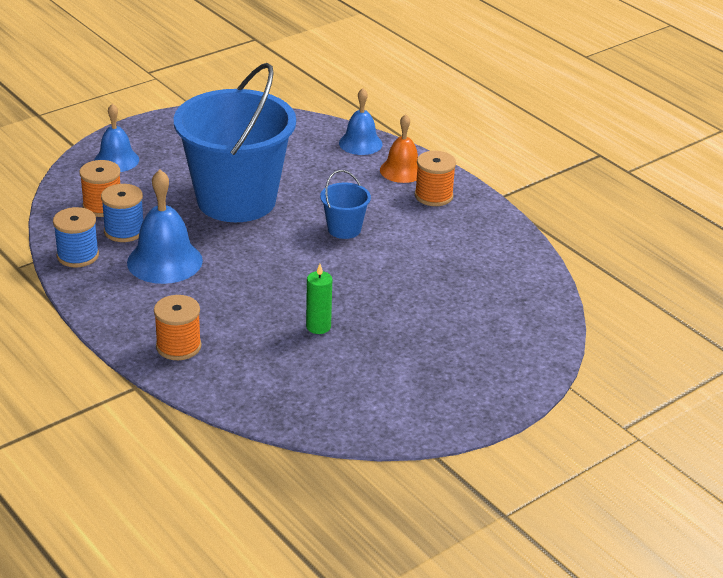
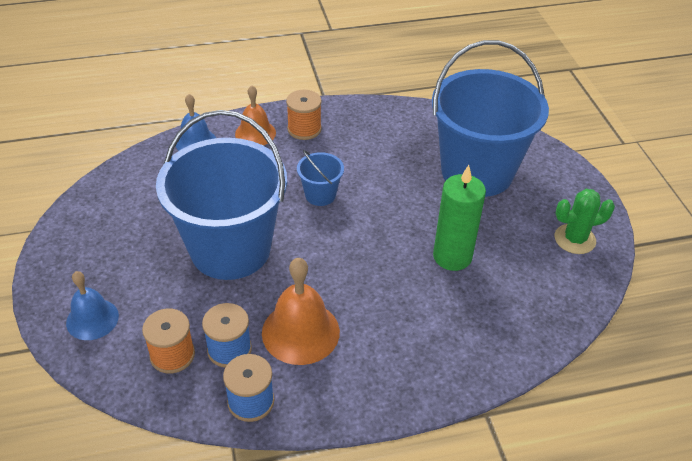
camera: 65 degrees left, 10 degrees up
(164, 261) = (300, 332): blue bell -> orange bell
(178, 346) = (442, 361): orange spool -> none
(318, 326) = (452, 256): green candle -> green candle, size x1.74
(407, 406) = (574, 239): none -> green cactus
(463, 319) = (477, 172): none -> blue bucket

